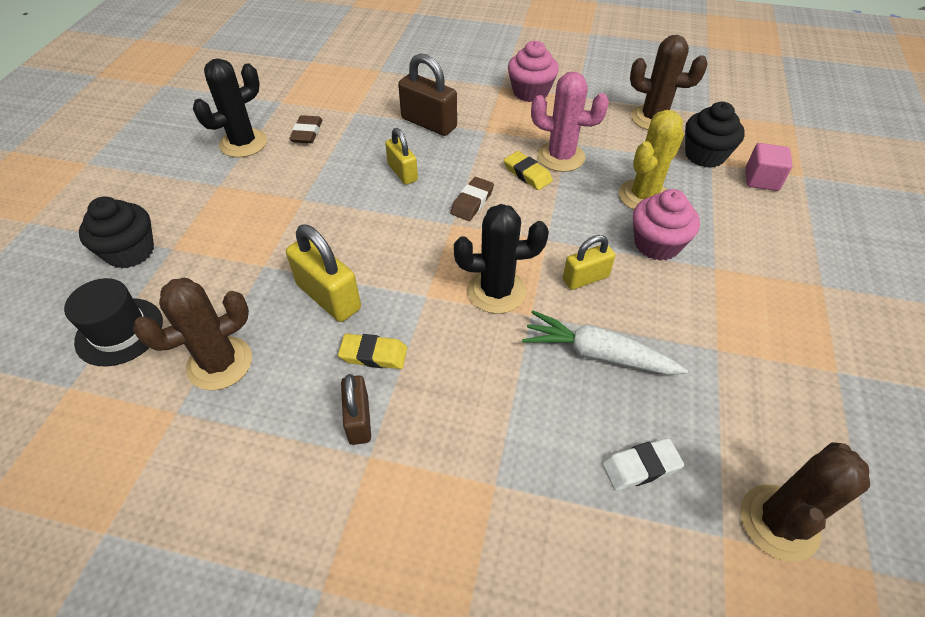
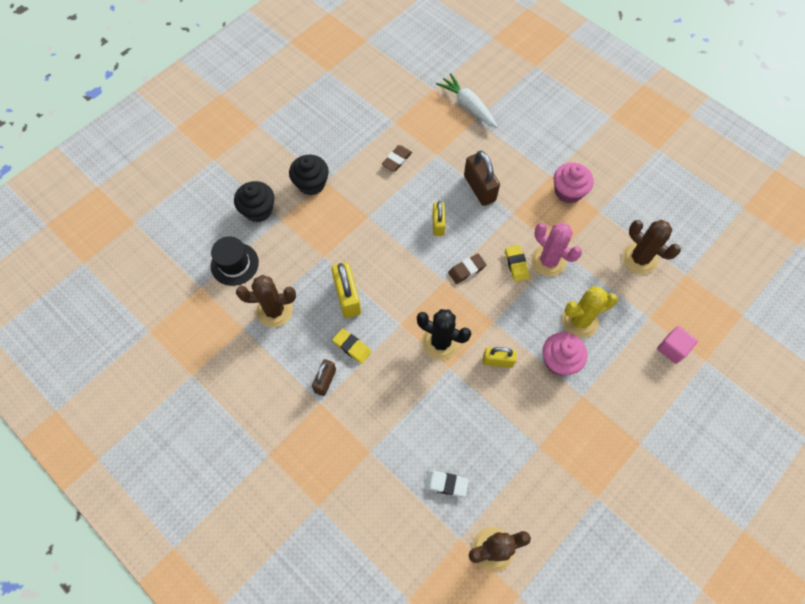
camera: 30 degrees right, 15 degrees up
(243, 143) = (354, 151): black cactus -> none
(597, 354) = (469, 412): white carrot -> white carrot (468, 106)
(705, 155) = (649, 309): black cupcake -> black cupcake (311, 183)

